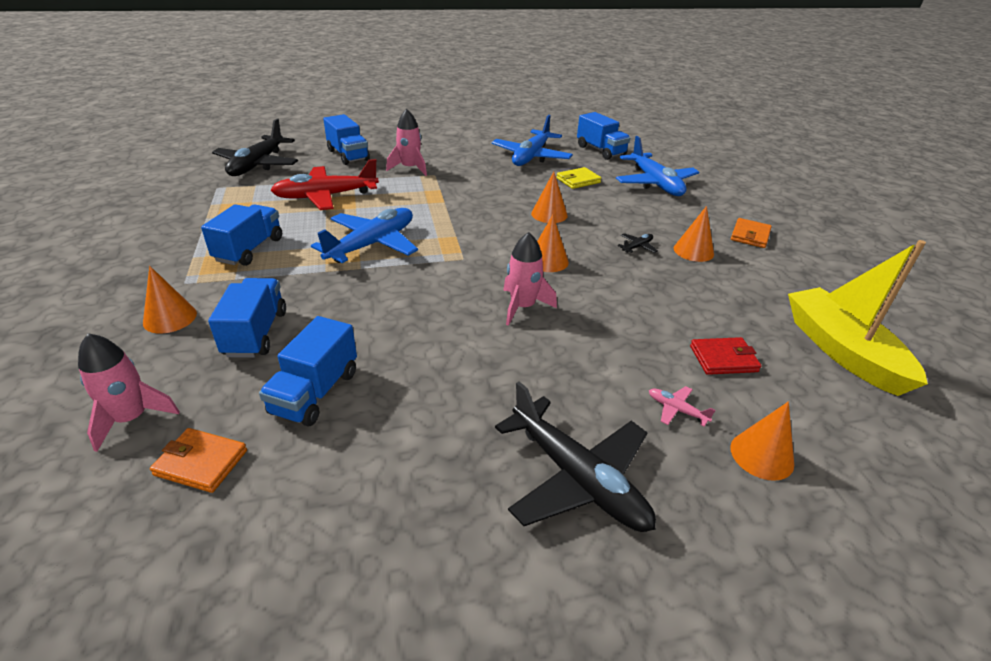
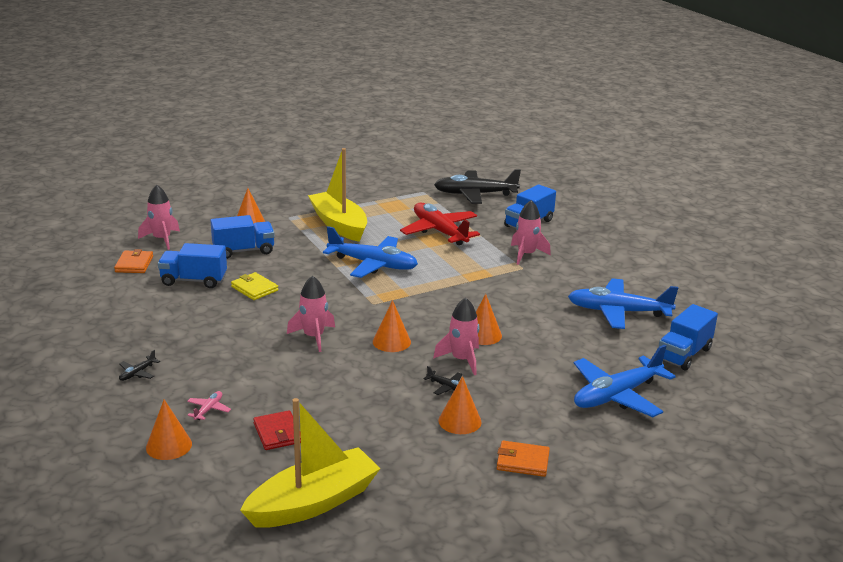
camera: 75 degrees right, 10 degrees down
(249, 249) = (339, 225): blue truck -> yellow boat
(577, 478) = (137, 373): black plane -> black plane, size x0.40
(578, 180) = (579, 345): yellow wallet -> yellow wallet (254, 289)
(591, 231) = (462, 360): none -> pink rocket

